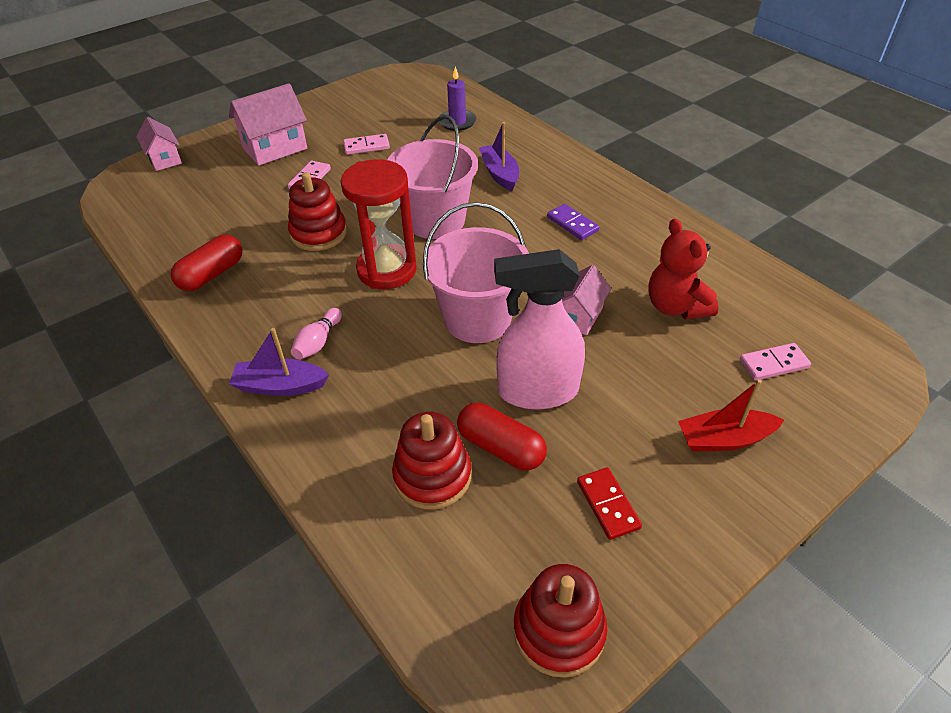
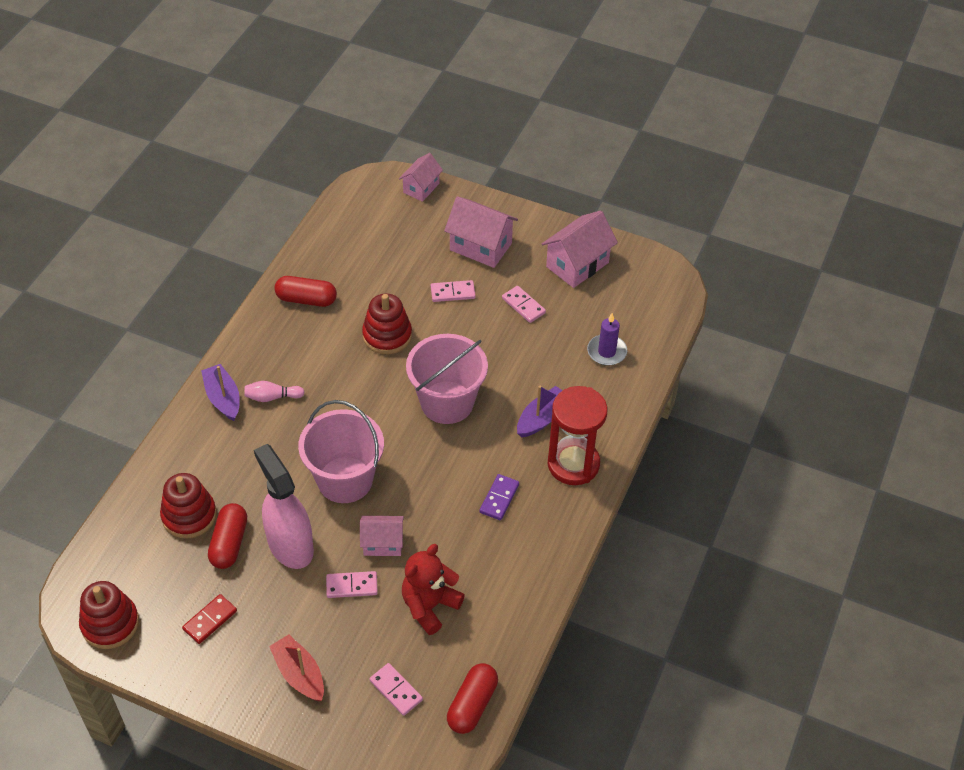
camera: 60 degrees right, 5 degrees up
(352, 108) = (577, 264): none -> pink house
(387, 270) = (368, 399): red hourglass -> red hourglass (573, 464)
(622, 357) = (352, 586): none -> pink domino
(808, 314) = (472, 705): none -> red capsule

